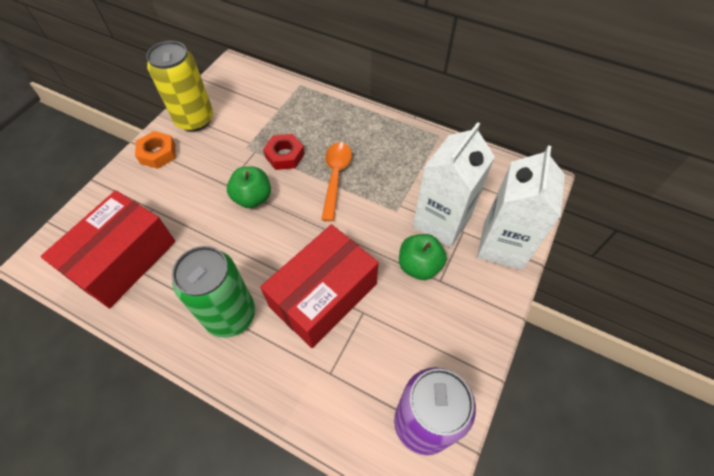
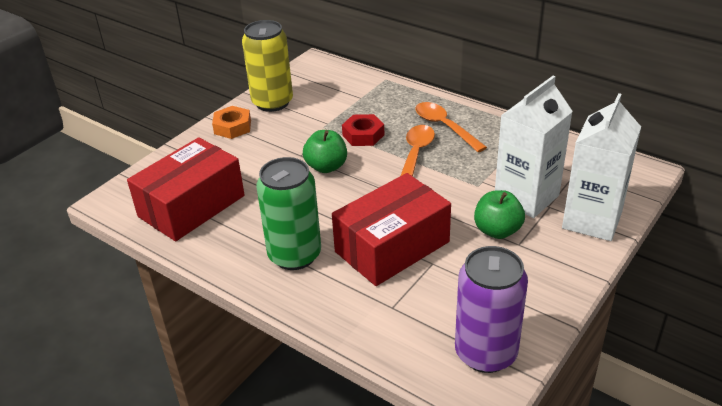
camera: 10 degrees right, 20 degrees down
(359, 140) = (444, 127): none -> orange spoon

